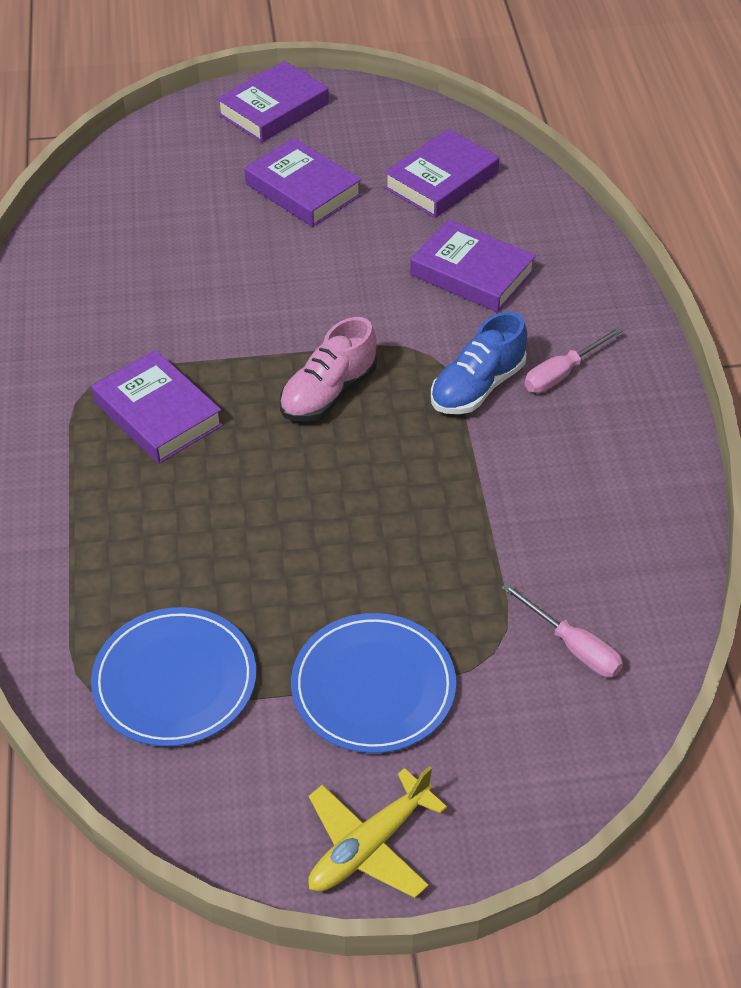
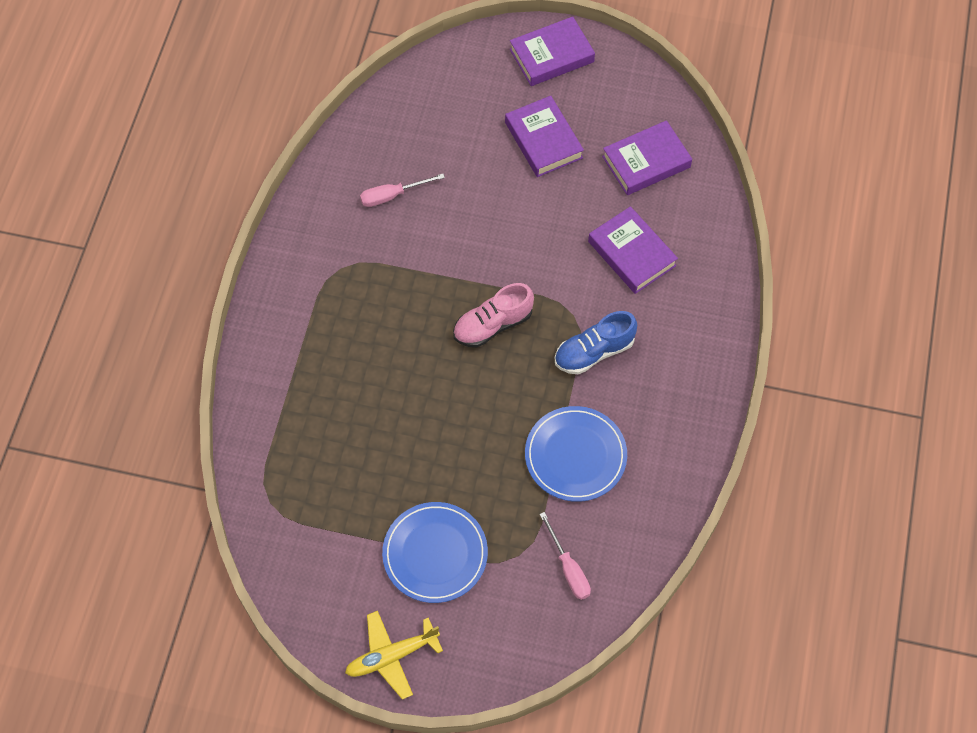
camera: 20 degrees right, 15 degrees up
(158, 413) = (376, 305): purple book -> none
(175, 680) = (319, 508): blue plate -> blue plate (575, 455)
(562, 373) = (656, 359): pink screwdriver -> pink screwdriver (392, 195)

